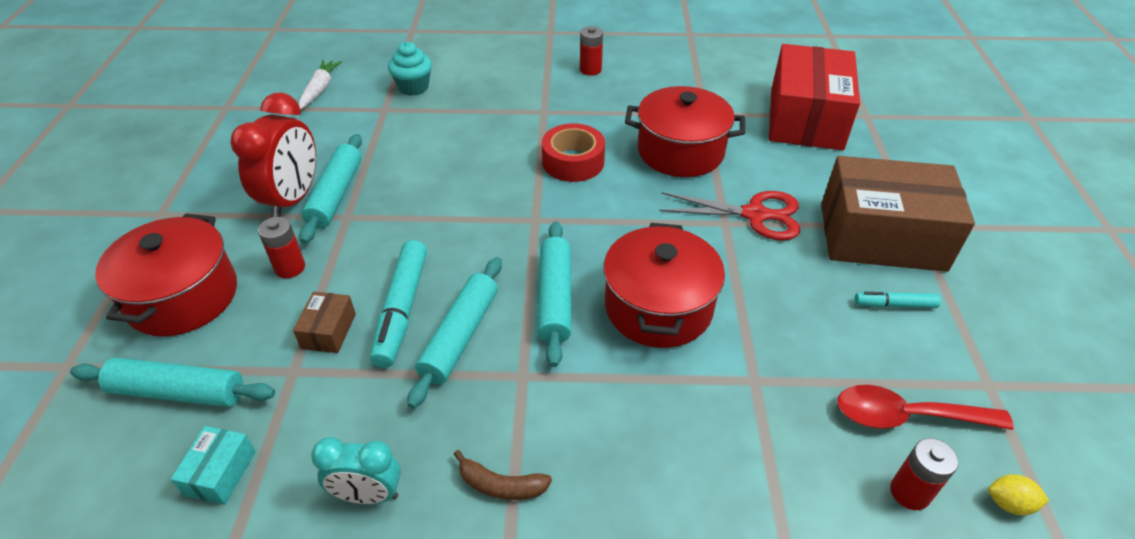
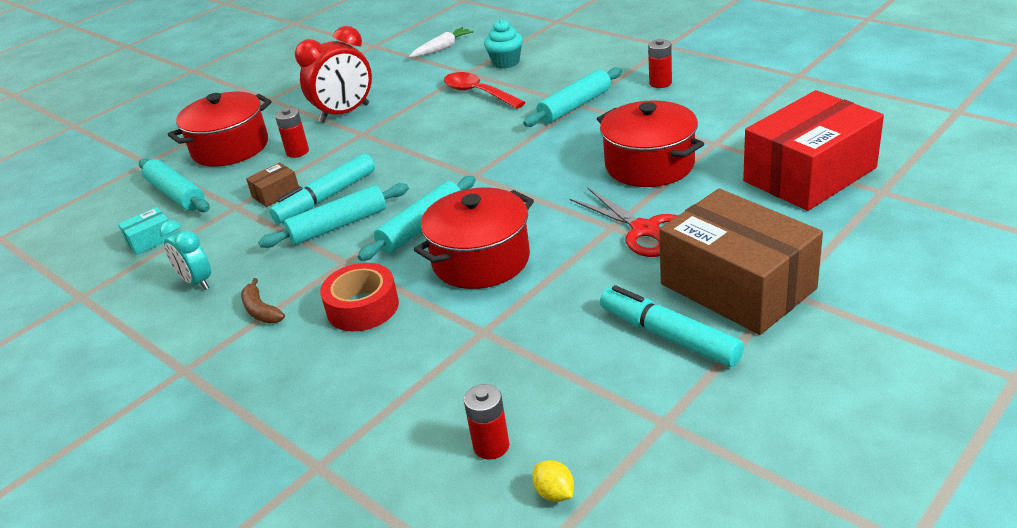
camera: 45 degrees right, 10 degrees down
(336, 195) = (371, 118): turquoise rolling pin -> turquoise rolling pin (575, 106)
(573, 162) = (552, 146): red tape -> red tape (362, 307)
(894, 305) = (669, 336): turquoise marker -> turquoise marker, size x1.84
(906, 416) = (561, 405): red spoon -> red spoon (478, 93)

